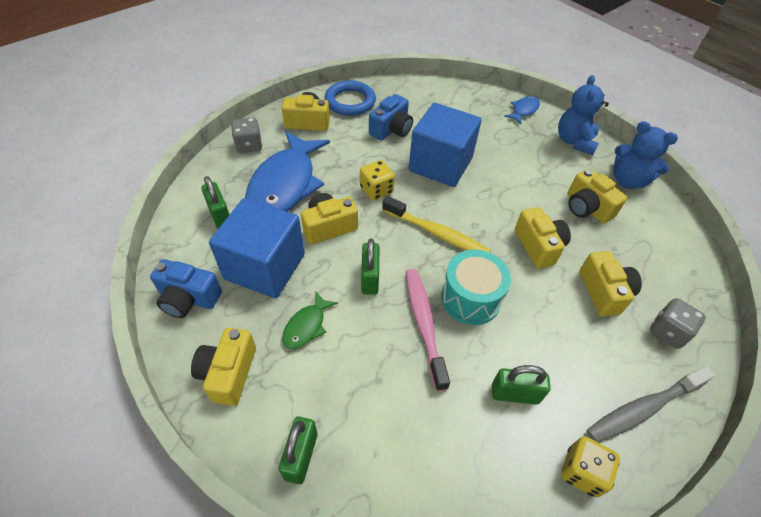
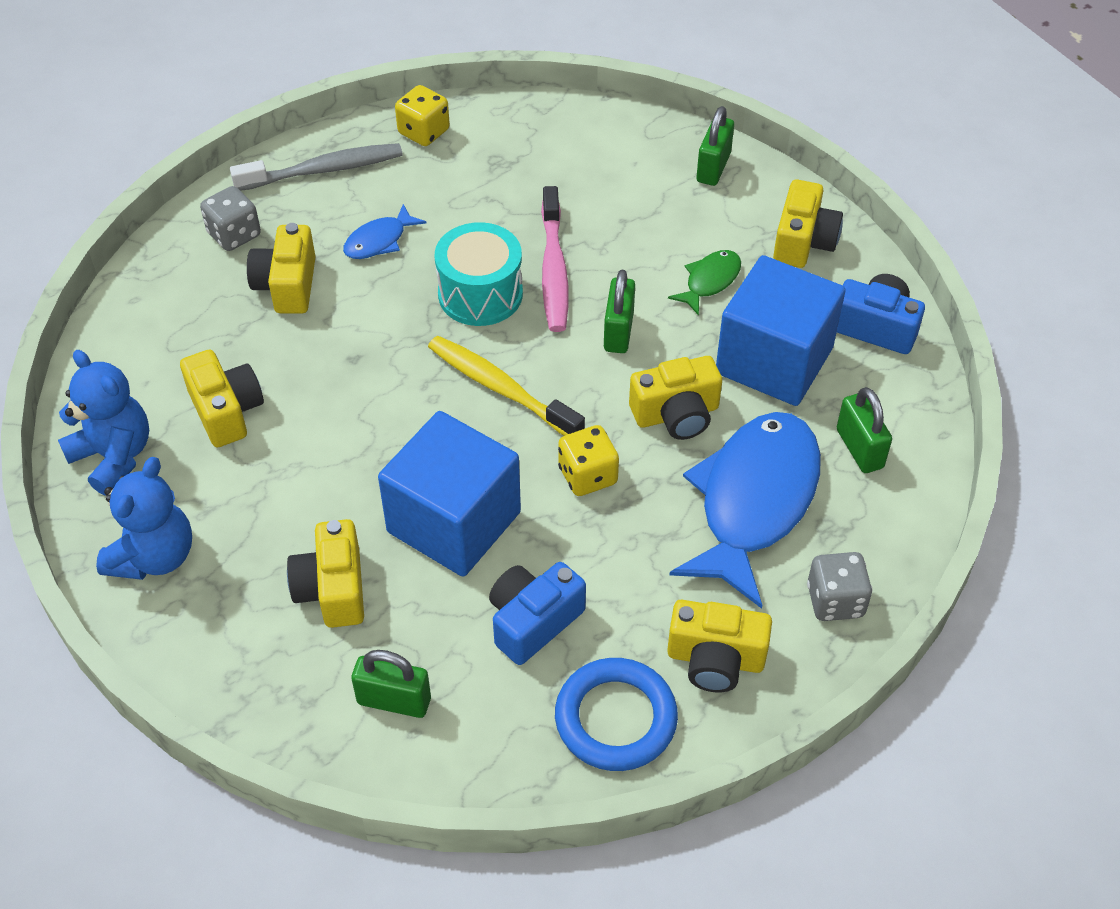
camera: 170 degrees left, 0 degrees up
(514, 394) = (465, 194): green padlock -> green padlock (394, 701)
(523, 110) = (214, 656): blue fish -> blue fish (379, 241)
(538, 246) = (346, 355): yellow camera -> yellow camera (332, 589)

